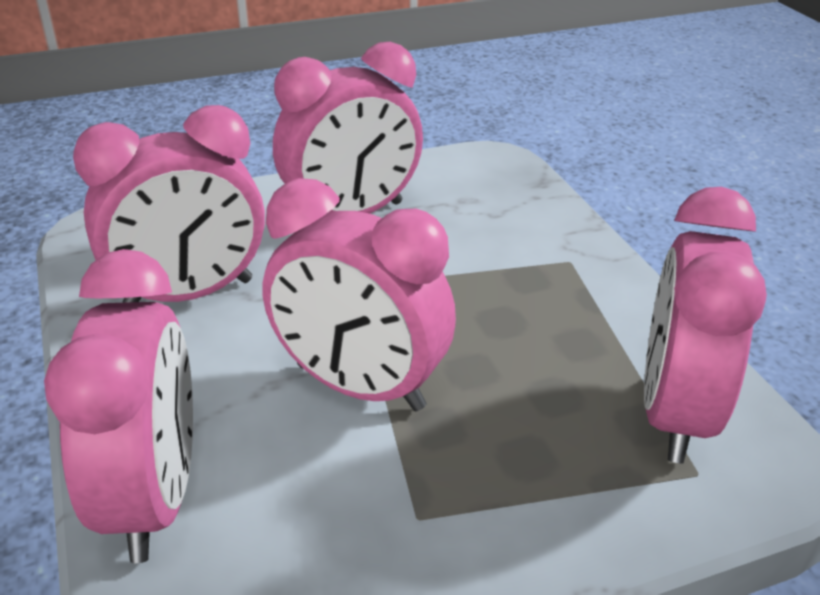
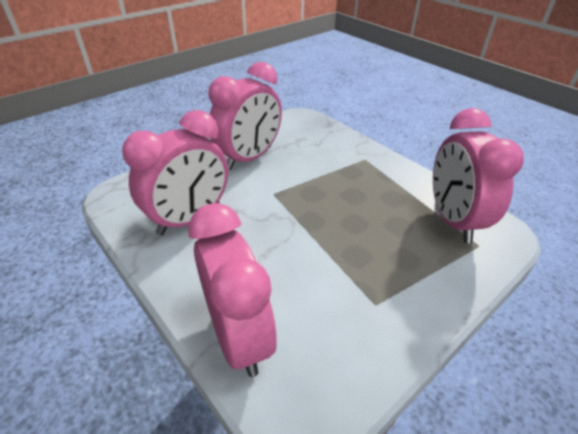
camera: 20 degrees left, 5 degrees up
(359, 387) = (307, 245): pink clock -> none

